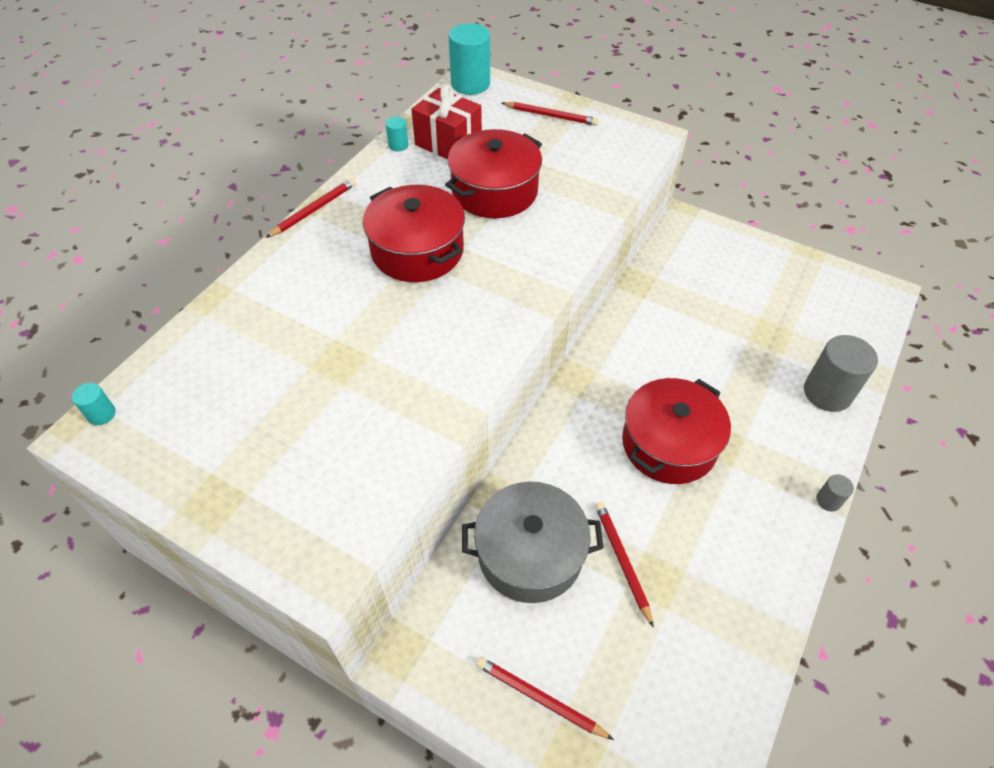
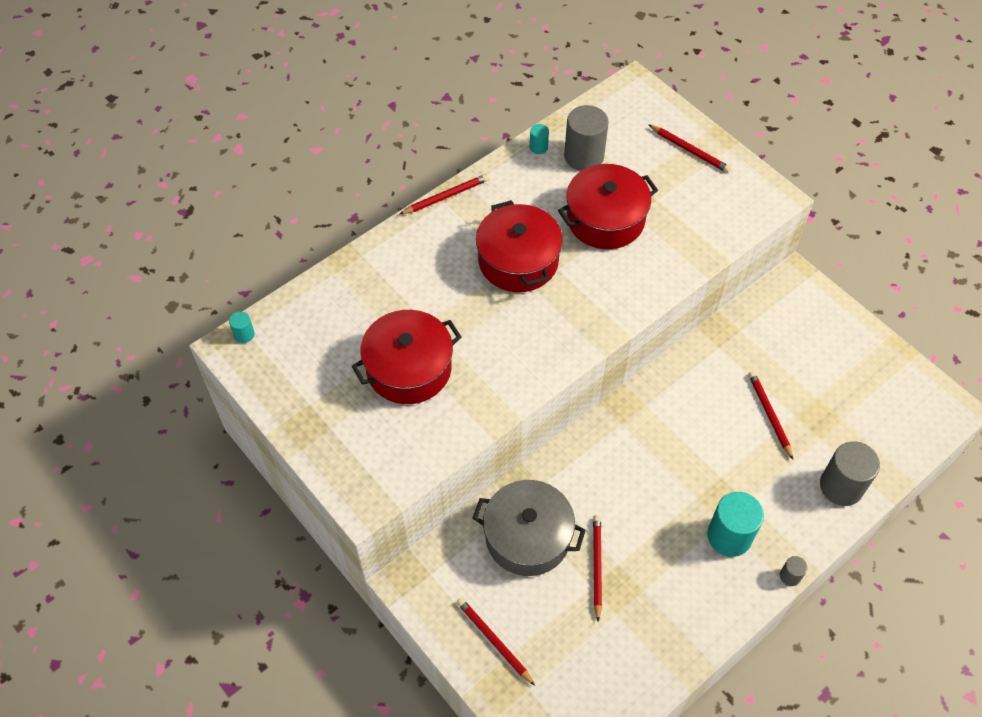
camera: 20 degrees right, 5 degrees up
(448, 143) = (584, 156): red gift -> grey cylinder
(470, 84) = (629, 93): turquoise cylinder -> turquoise cylinder (729, 536)
(669, 444) = (678, 486): red pot -> red pot (409, 368)
(723, 346) = (769, 415): none -> red pencil

